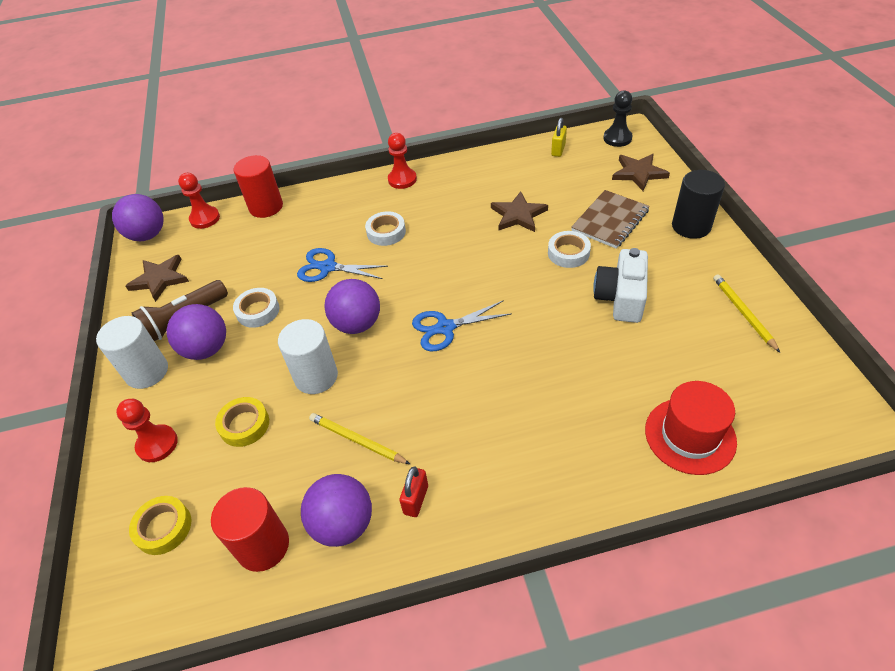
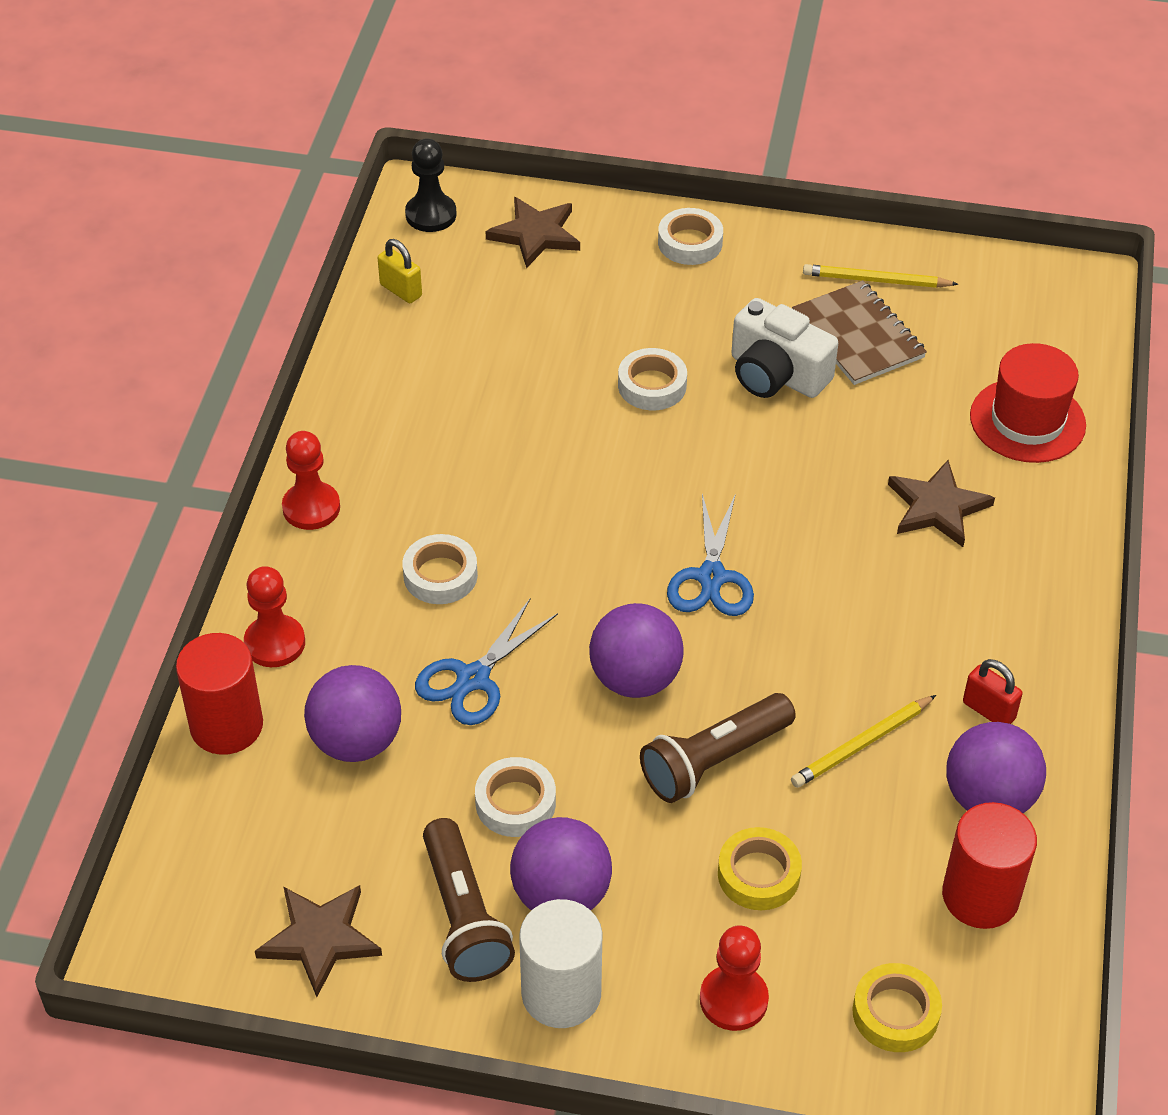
camera: 70 degrees left, 0 degrees up
(148, 235) = (160, 941): purple ball -> purple ball (356, 741)
(205, 218) = (183, 832): red pawn -> red pawn (275, 643)
(316, 376) = (714, 760): white cylinder -> brown flashlight
(518, 215) = (525, 402): brown star -> brown star (937, 507)
(610, 221) = (617, 313): brown notebook -> brown notebook (858, 335)
(691, 226) = (690, 243): black cylinder -> white tape

